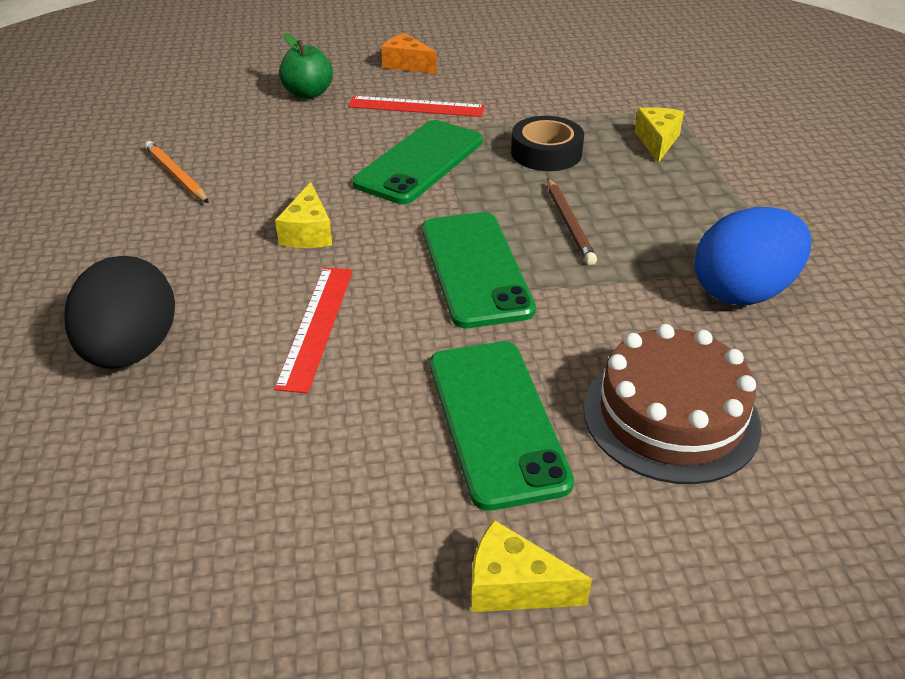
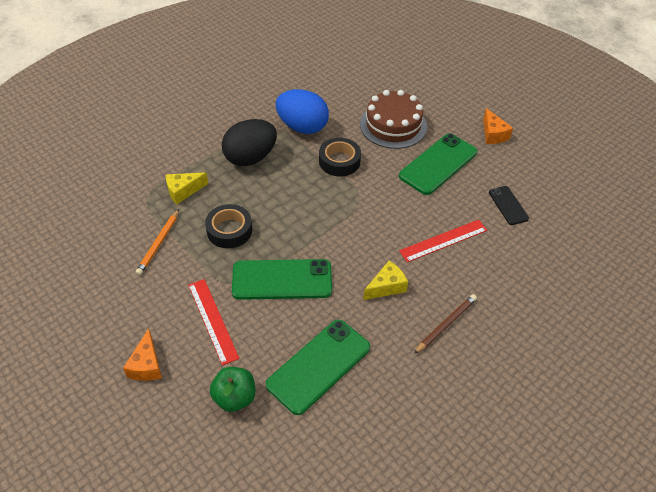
camera: 125 degrees left, 10 degrees up
(131, 351) = (517, 292): black egg -> black egg (250, 158)
(176, 175) = (390, 391): orange pencil -> orange pencil (158, 243)
(291, 460) = (508, 205): none -> black phone
(475, 269) = (358, 210): green phone -> green phone (319, 366)
(513, 586) = (493, 134): yellow cheese -> orange cheese
(569, 223) = (294, 194): brown pencil -> brown pencil (446, 324)
(611, 296) = (339, 161): none -> black tape

